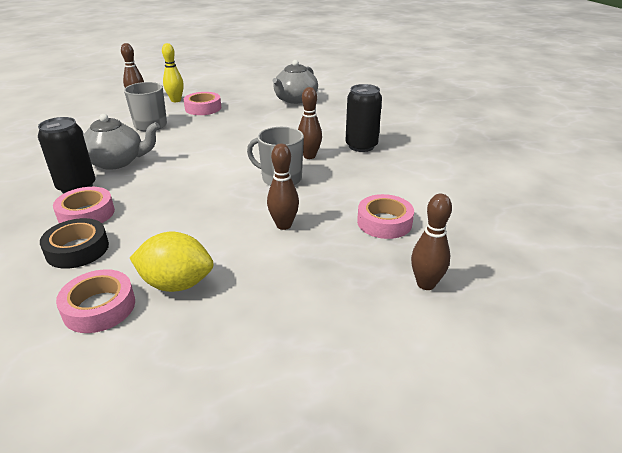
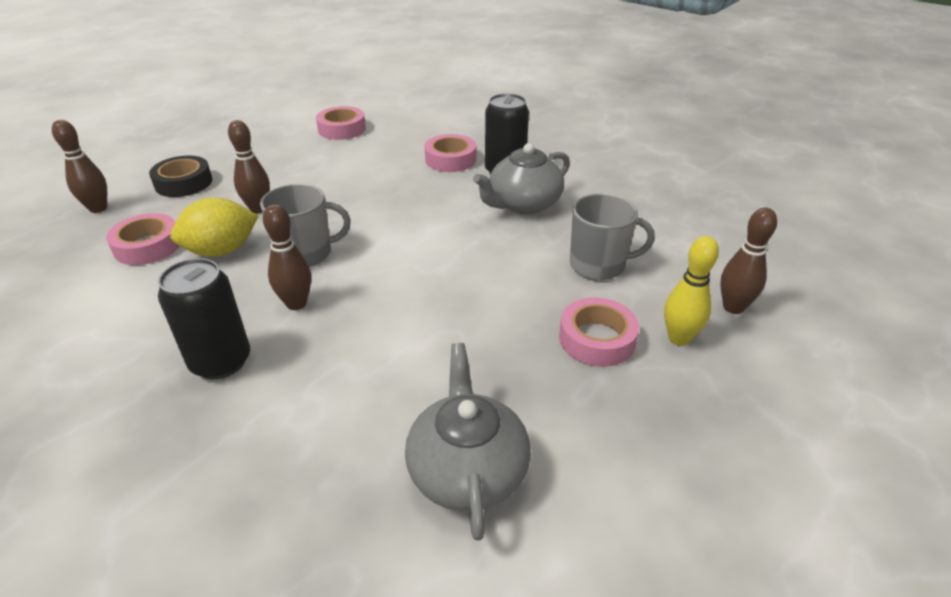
camera: 145 degrees right, 5 degrees up
(77, 249) = (410, 142): black tape -> black tape (184, 183)
(177, 284) = (307, 150): yellow lemon -> yellow lemon (222, 251)

